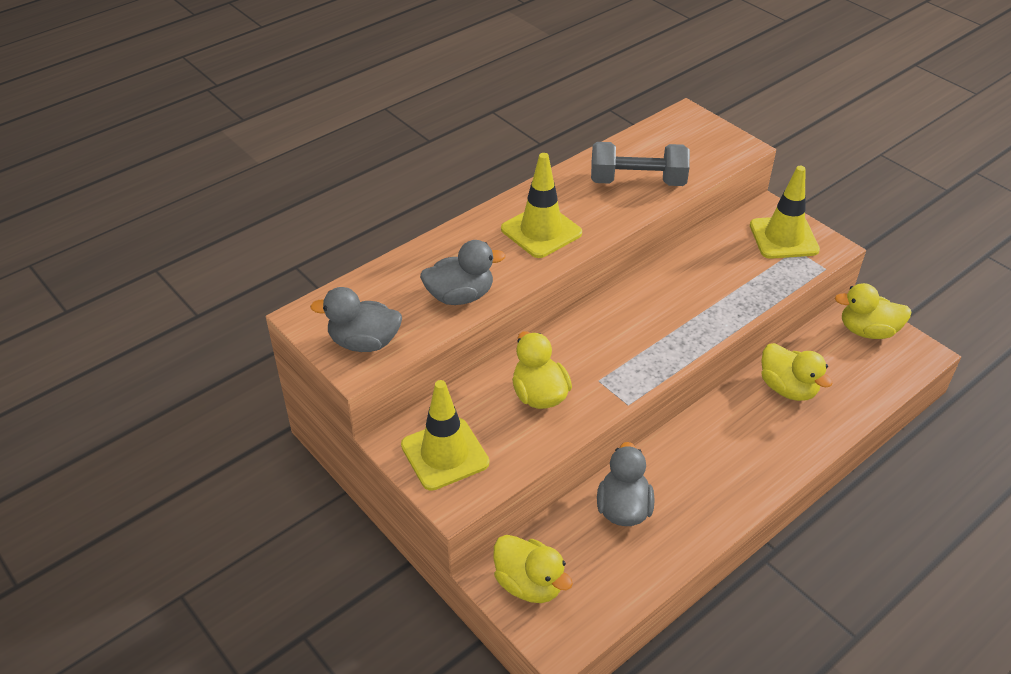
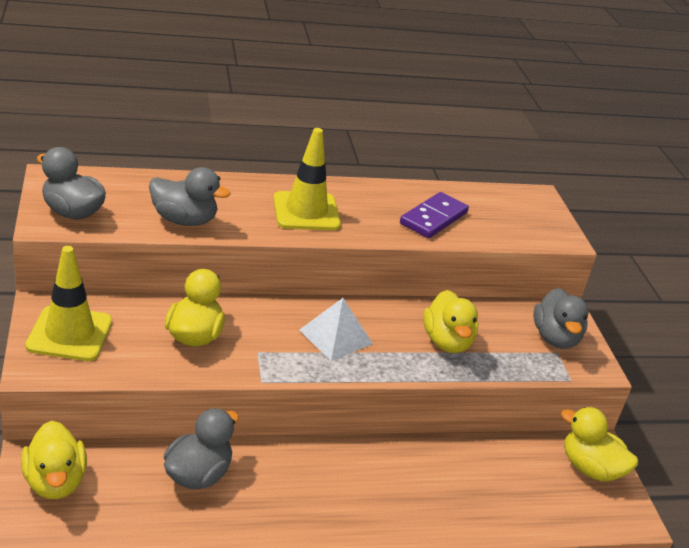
camera: 25 degrees right, 10 degrees down
(637, 181) = (433, 218): grey dumbbell -> purple domino
(639, 331) = (335, 336): none -> white pyramid
(783, 238) = (555, 338): yellow traffic cone -> grey duck
(788, 388) = (456, 470): yellow duck -> yellow duck (447, 342)

